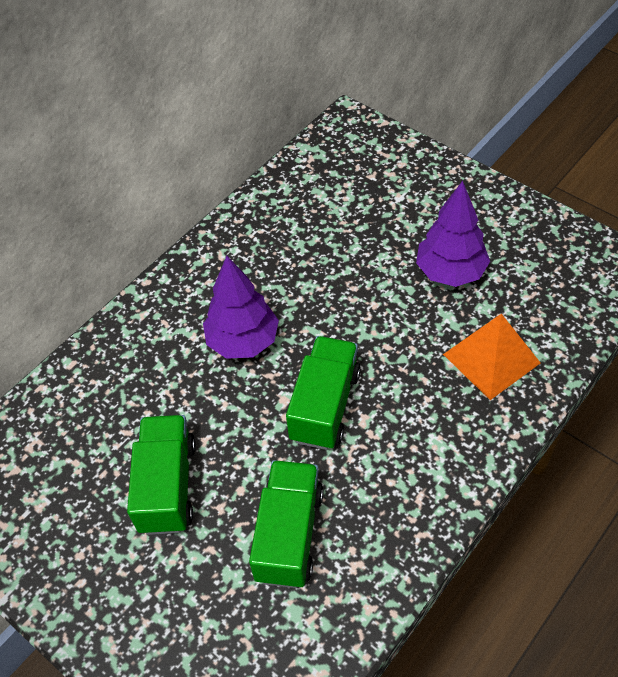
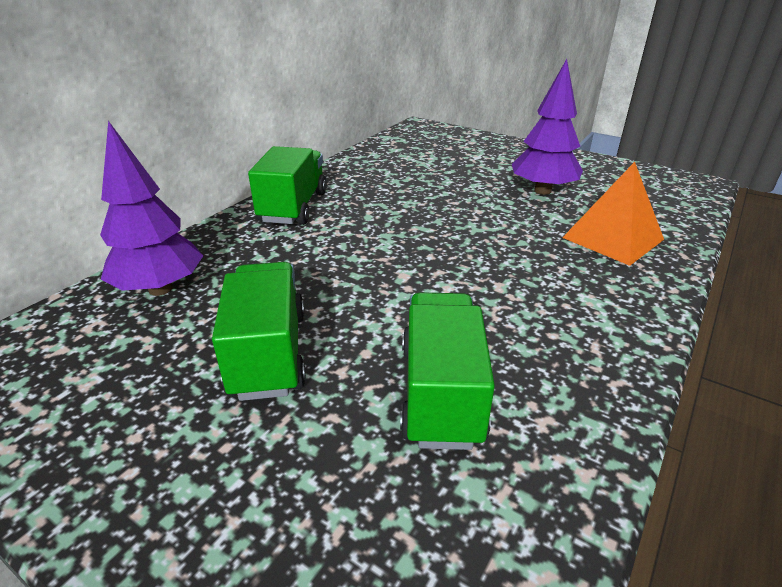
camera: 10 degrees left, 20 degrees down
(243, 341) = (350, 237): purple tree -> purple tree (160, 289)
(325, 405) = (451, 277): green truck -> green truck (293, 207)

